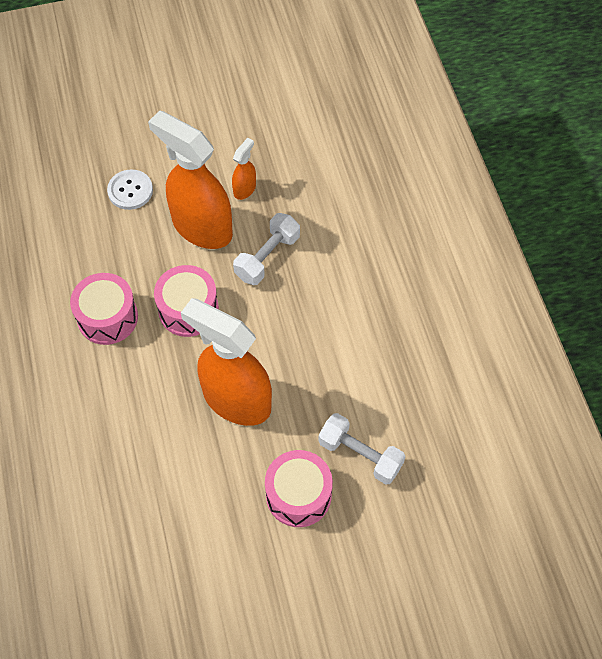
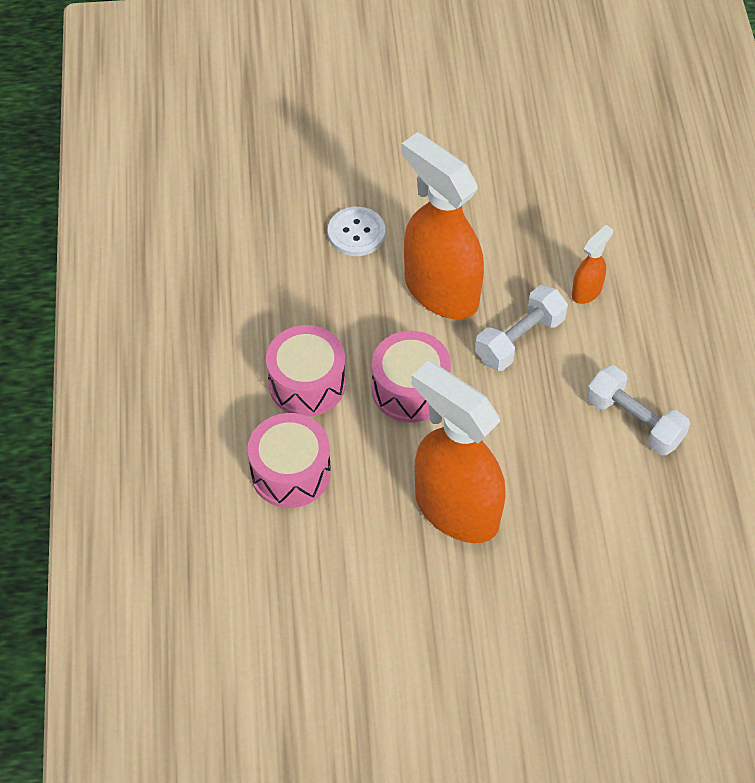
camera: 10 degrees right, 5 degrees down
(245, 189) = (502, 251): orange spray bottle -> orange spray bottle (587, 291)
(298, 495) = (519, 638): pink drum -> pink drum (290, 472)
(360, 455) = (606, 602): white dumbbell -> white dumbbell (634, 421)

